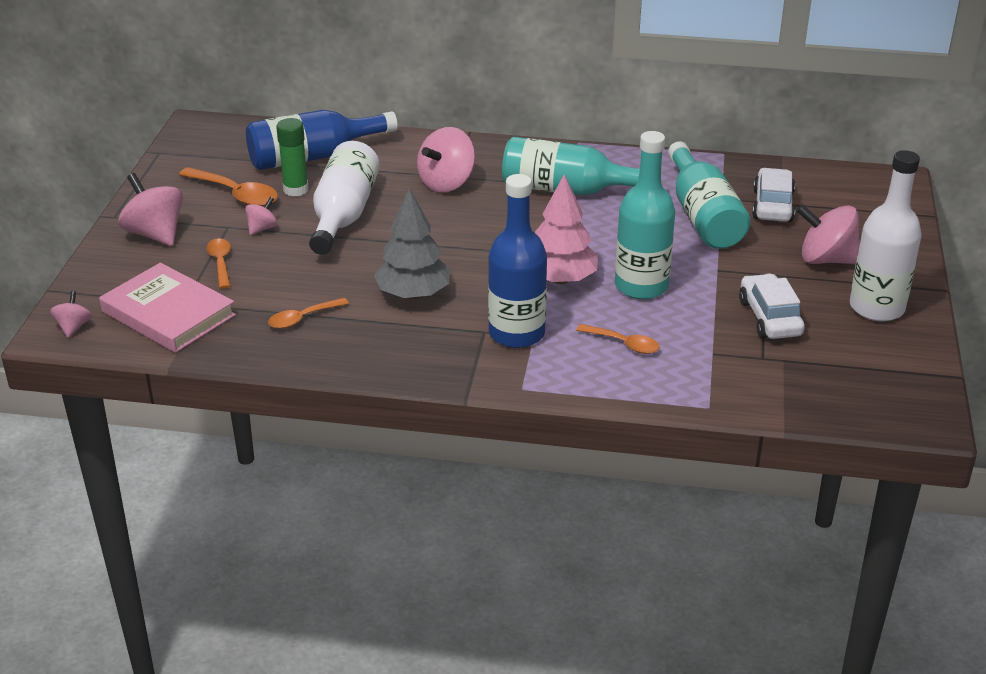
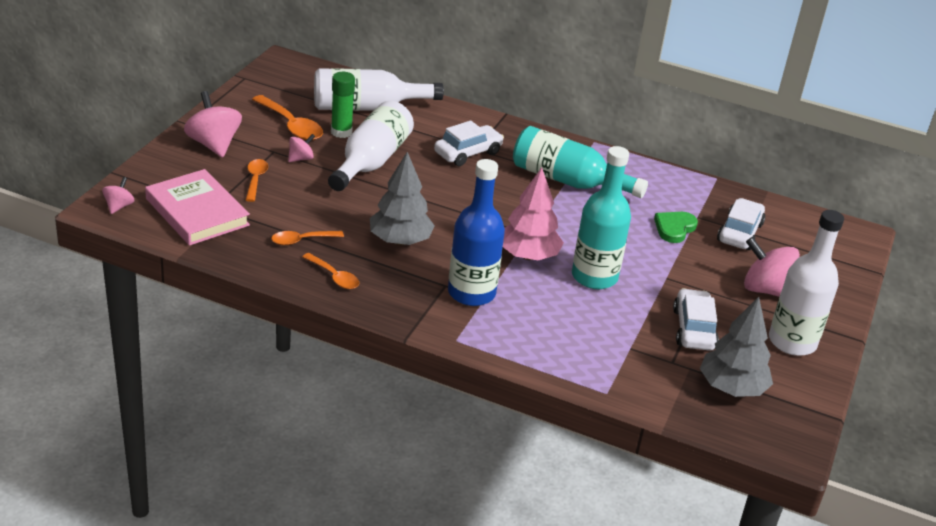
camera: 10 degrees right, 0 degrees up
(313, 157) = (367, 107): blue bottle -> white bottle
(446, 183) = (468, 153): pink spinning top -> white car
(624, 344) = (558, 322): orange spoon -> orange spoon (334, 277)
(703, 216) = (674, 228): turquoise bottle -> green heart
(836, 370) = (732, 388): none -> grey tree

